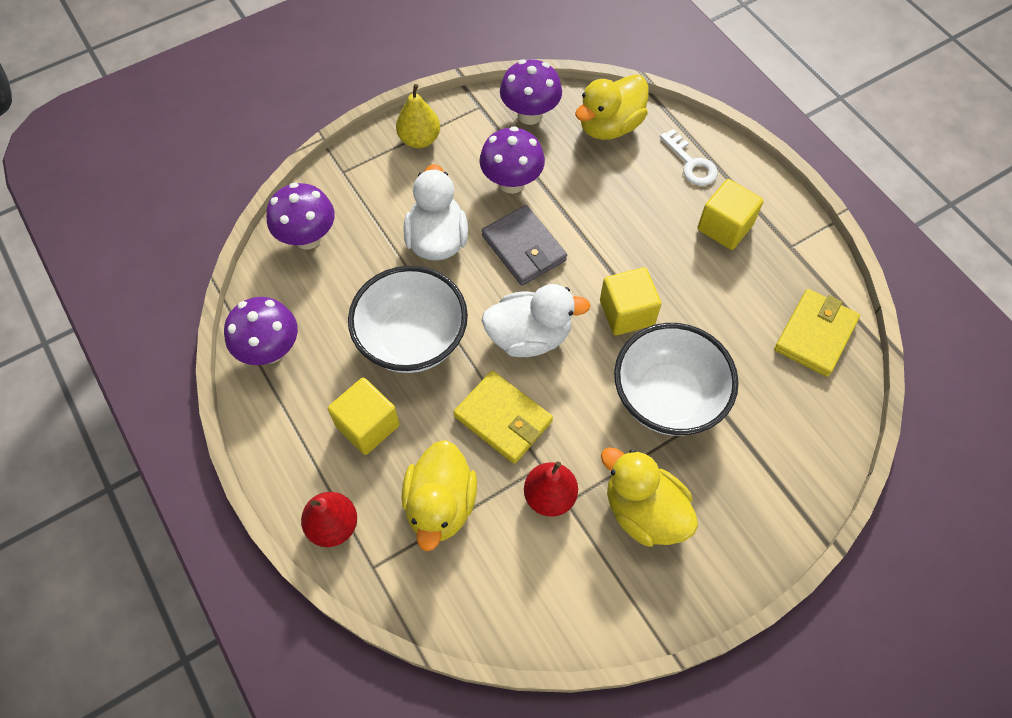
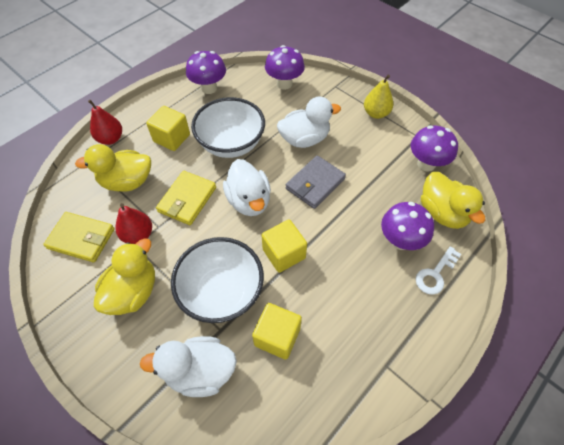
camera: 75 degrees right, 5 degrees down
(511, 182) = (364, 166): purple mushroom -> purple mushroom (400, 241)
(609, 126) = (442, 213): yellow duck -> yellow duck turned 150 degrees counterclockwise
(725, 227) = (384, 309): yellow cube -> yellow cube (277, 336)
(769, 440) = (200, 371): none -> white duck
(815, 335) = (305, 397): yellow wallet -> yellow wallet (81, 238)

